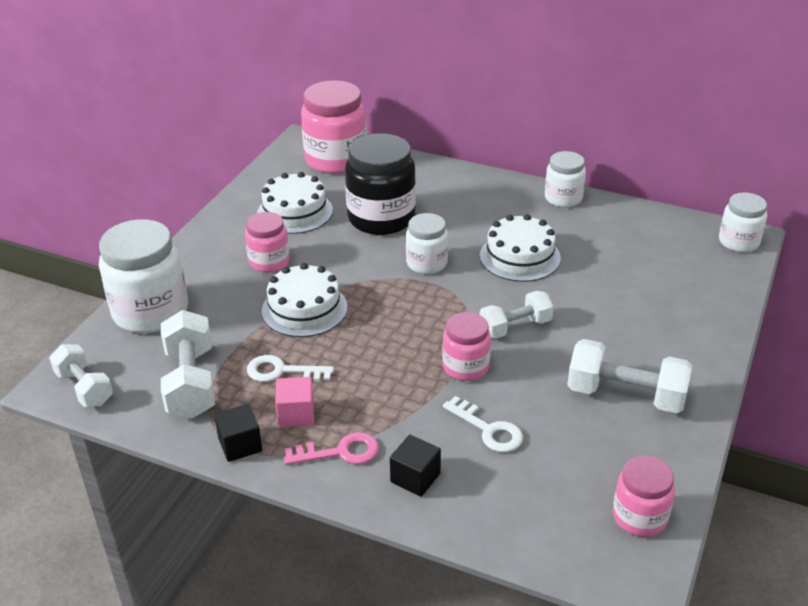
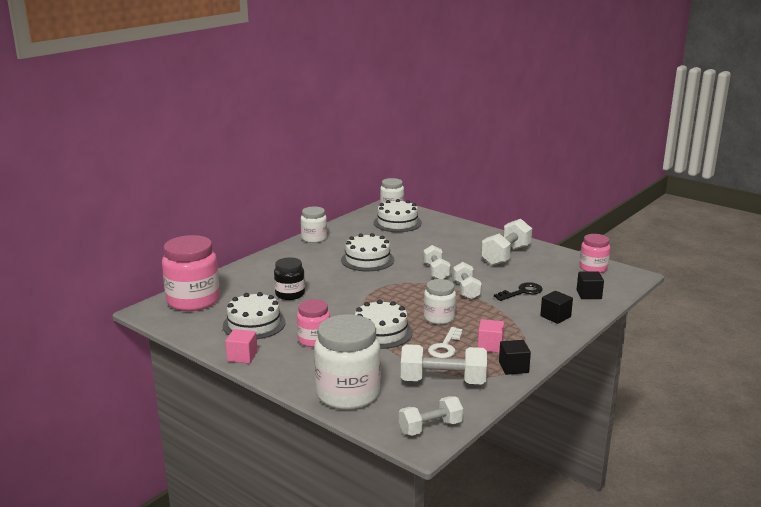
camera: 75 degrees left, 15 degrees down
(218, 222) = (242, 356): none -> pink cube
(340, 452) = (529, 335): pink key -> none
(381, 218) = (290, 294): black jar -> black jar, size x0.57
(427, 263) = (355, 287): white jar -> white jar (439, 318)
(465, 367) = (466, 290): pink jar -> white dumbbell
(488, 430) = (522, 292): white key -> black key
(519, 516) = (589, 294): none -> black cube
(678, 258) = (397, 223): none -> white cake

